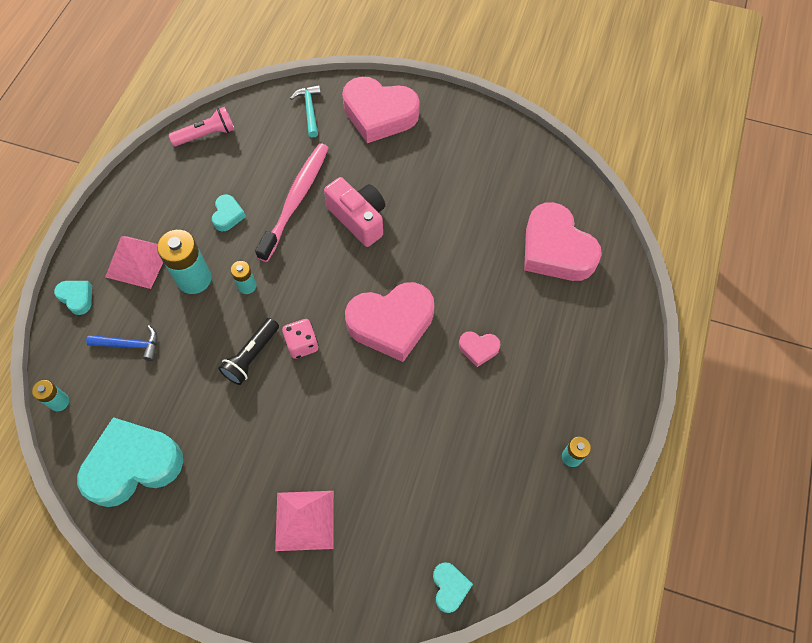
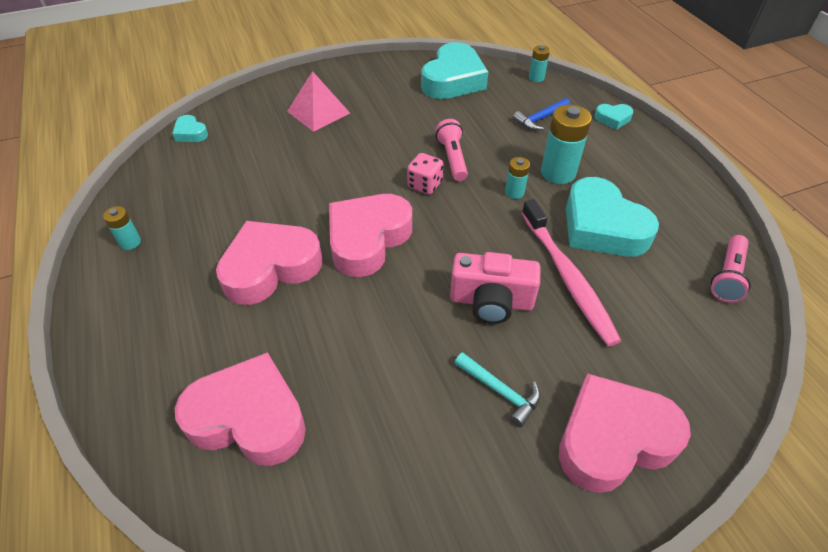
camera: 140 degrees right, 15 degrees down
(138, 262) = (612, 158): pink pyramid -> none
(228, 215) = (602, 227): turquoise heart -> turquoise heart, size x2.21
(252, 356) = (452, 158): black flashlight -> pink flashlight
(309, 110) = (687, 379): turquoise hammer -> turquoise hammer (500, 391)
(478, 349) = (270, 268): pink heart -> pink heart, size x2.21

